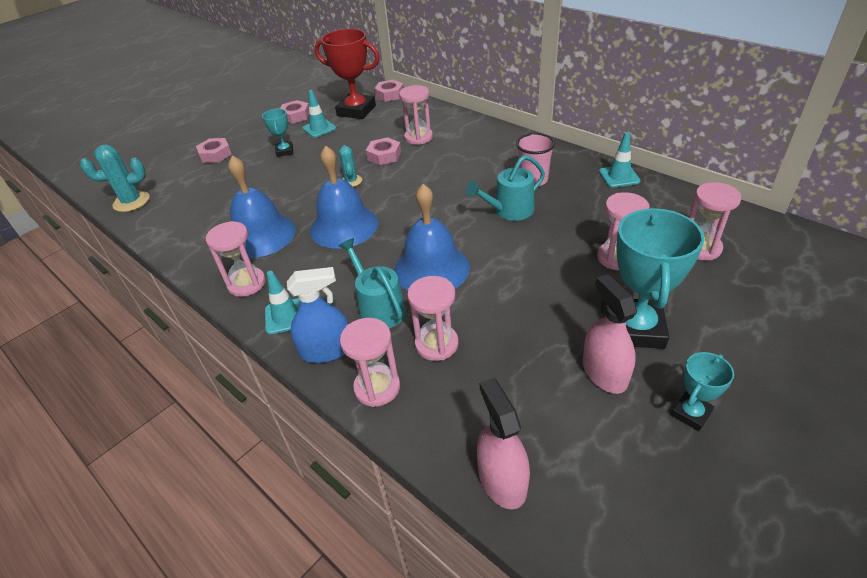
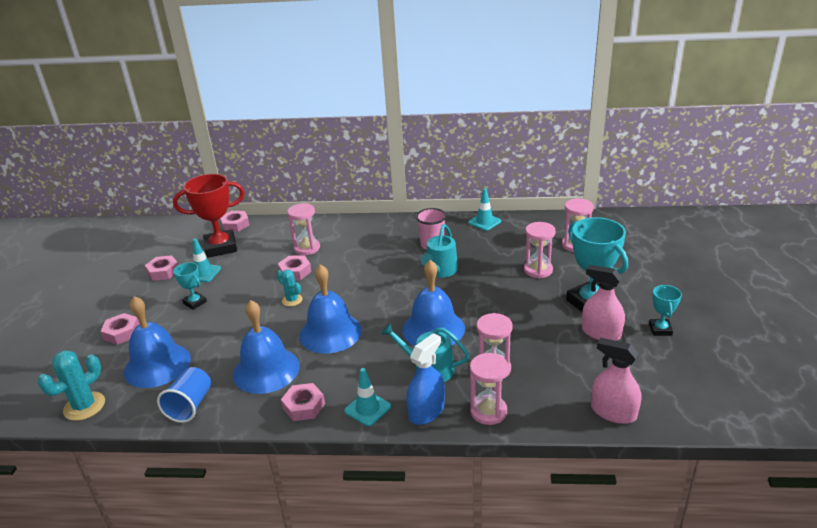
camera: 40 degrees left, 10 degrees down
(182, 237) = (190, 405): none -> blue cup
(204, 192) = (157, 365): none -> blue bell
(246, 283) = (304, 406): pink hourglass -> pink nut

